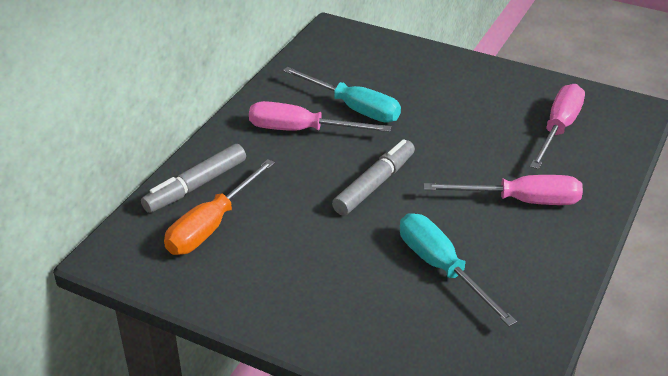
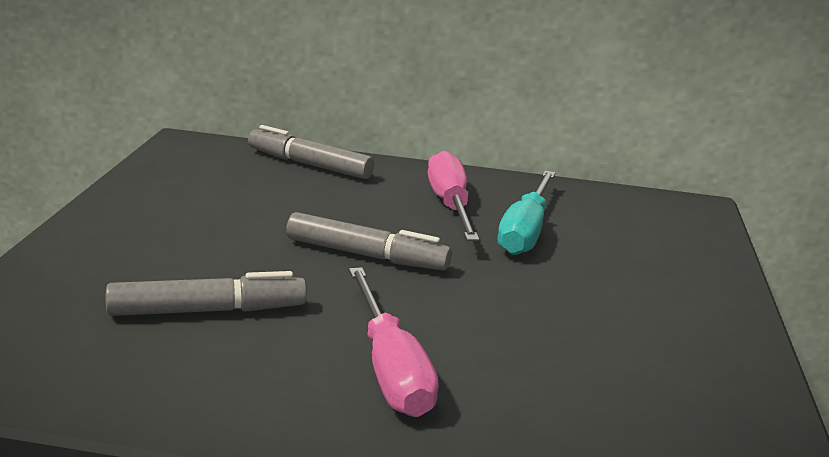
camera: 70 degrees right, 15 degrees down
(211, 225) = (246, 177): orange screwdriver -> none
(441, 268) = (208, 311): turquoise screwdriver -> grey marker
(558, 129) = (622, 401): pink screwdriver -> none

